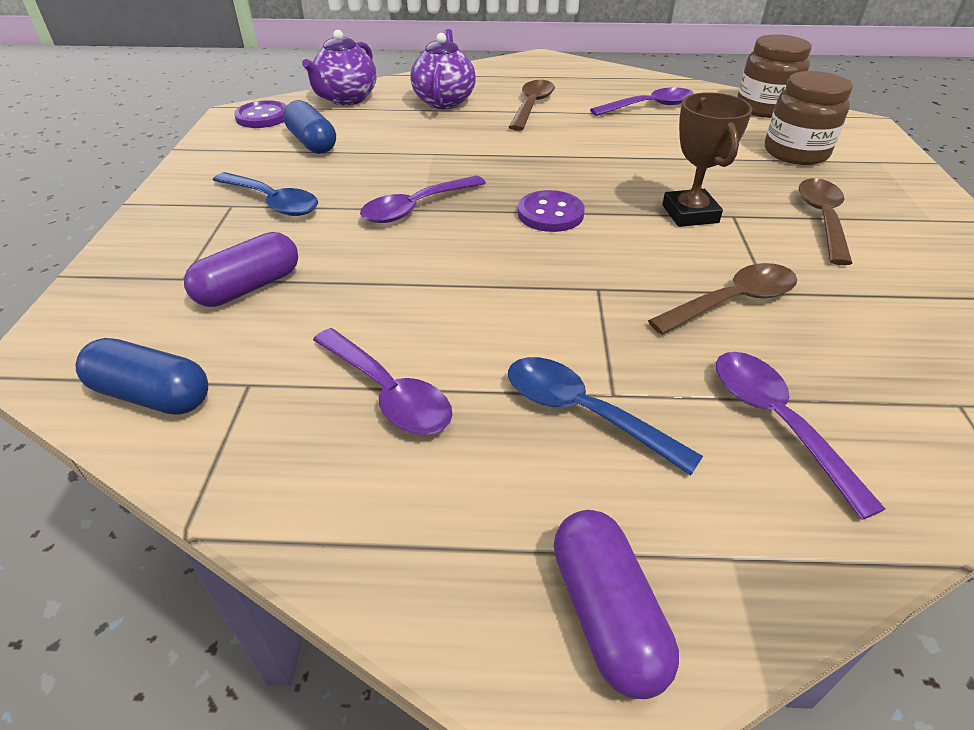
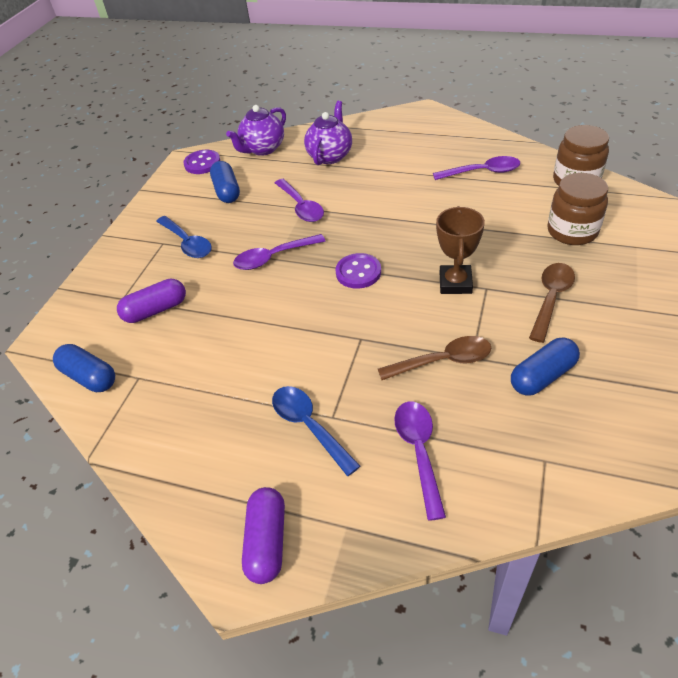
camera: 20 degrees right, 5 degrees up
(388, 393) = (208, 395): purple spoon -> purple spoon (301, 207)
(532, 106) = (392, 165): brown spoon -> none
(877, 303) = (542, 376): none -> blue capsule

